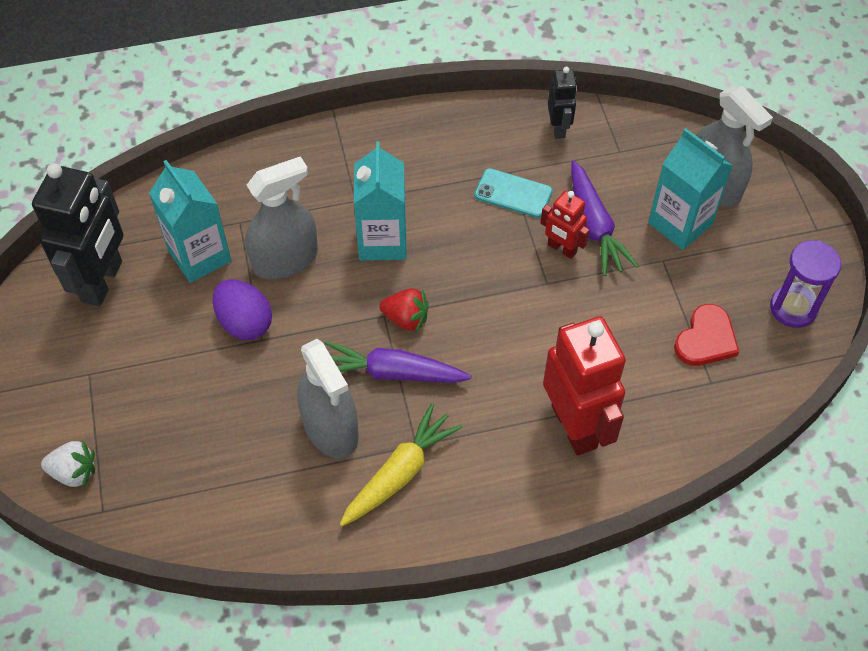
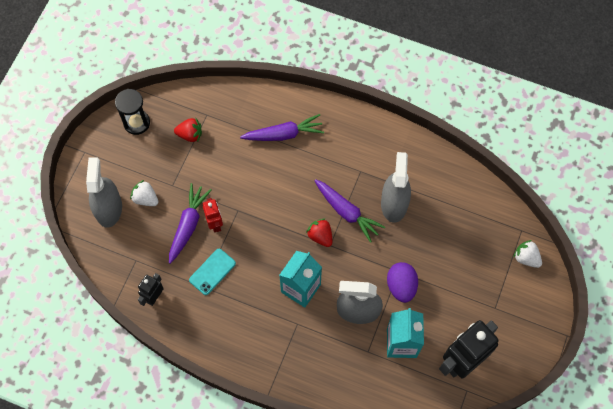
camera: 145 degrees left, 10 degrees up
(399, 473) = (377, 163): yellow carrot -> none
(513, 193) = (212, 272): turquoise phone -> turquoise phone turned 75 degrees clockwise
(575, 426) = (283, 134): red robot -> purple carrot
(680, 223) = (145, 198): turquoise carton -> white strawberry
(706, 339) = (190, 134): red heart -> red strawberry
(793, 308) = (136, 123): purple hourglass -> black hourglass

